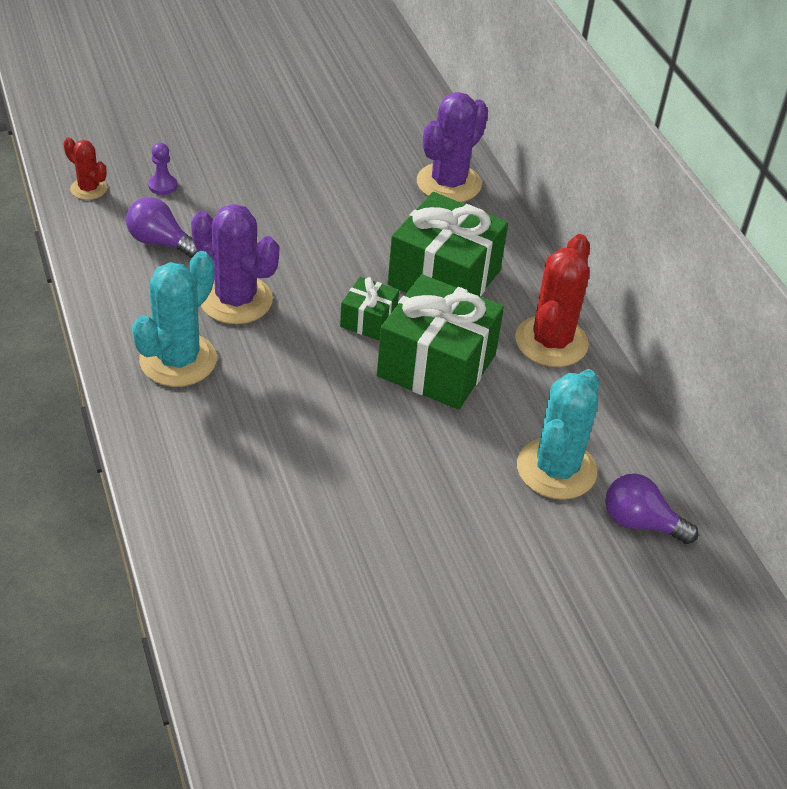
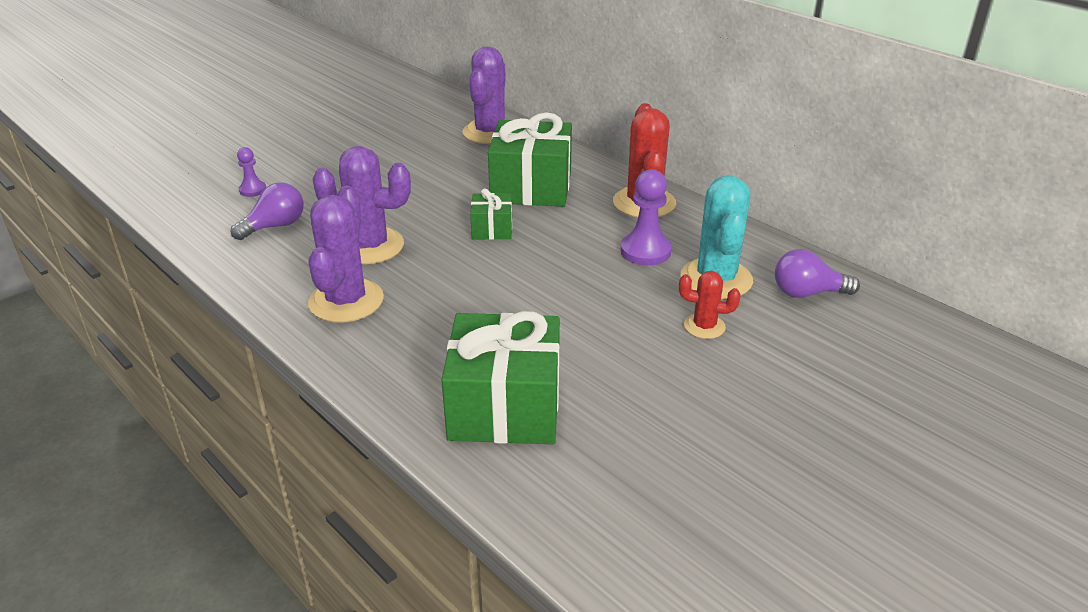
camera: 20 degrees left, 10 degrees down
(88, 189) = (185, 208): red cactus -> red cactus (704, 326)
(160, 242) = (275, 226): purple light bulb -> purple light bulb turned 135 degrees clockwise
(178, 360) = (346, 301): turquoise cactus -> purple cactus
(436, 365) = (569, 241): green gift -> green gift (505, 406)
(507, 406) = (645, 251): none -> purple pawn

